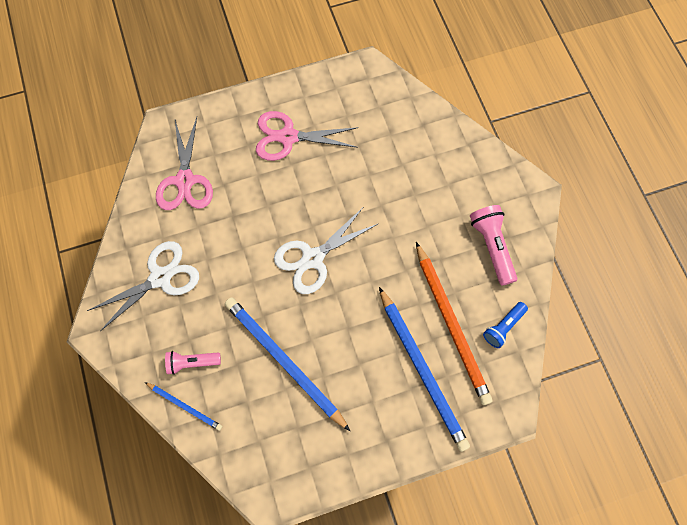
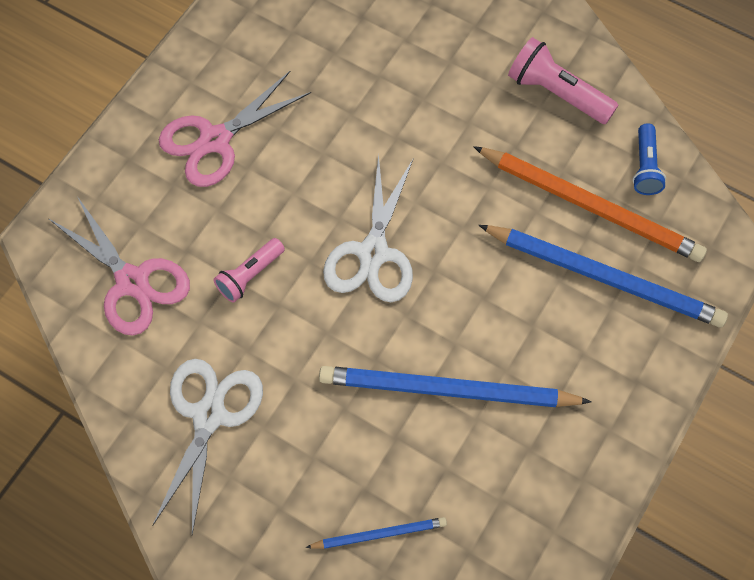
camera: 40 degrees left, 5 degrees down
(192, 363) = (341, 479): pink flashlight -> pink flashlight (250, 275)

